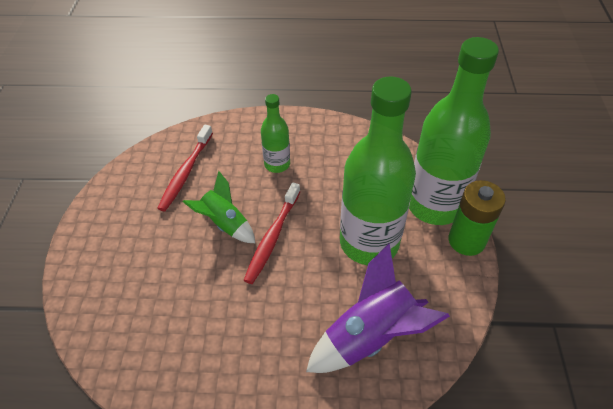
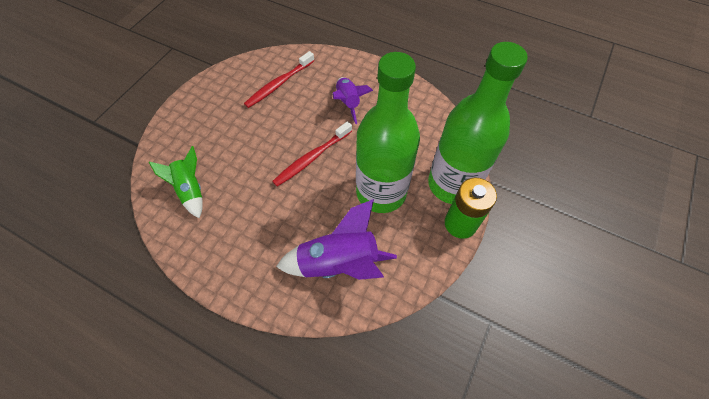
camera: 25 degrees right, 10 degrees up
(225, 224) = (284, 134): green rocket -> green rocket (190, 190)
(277, 164) = (348, 103): green bottle -> purple rocket

